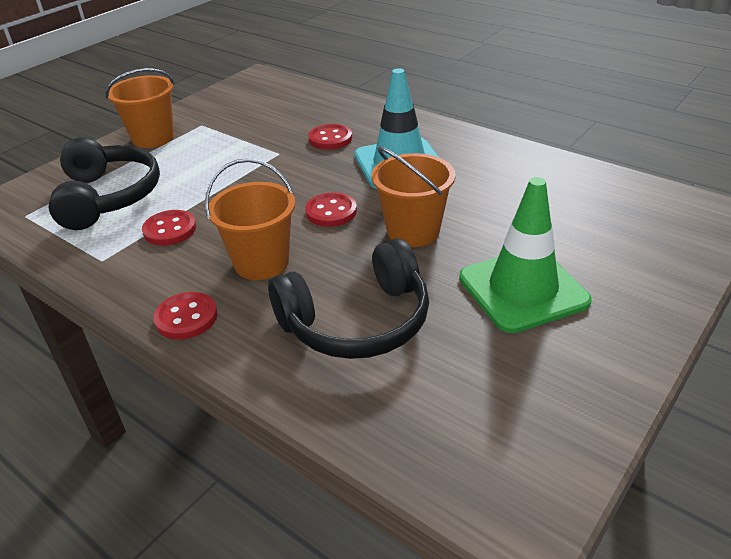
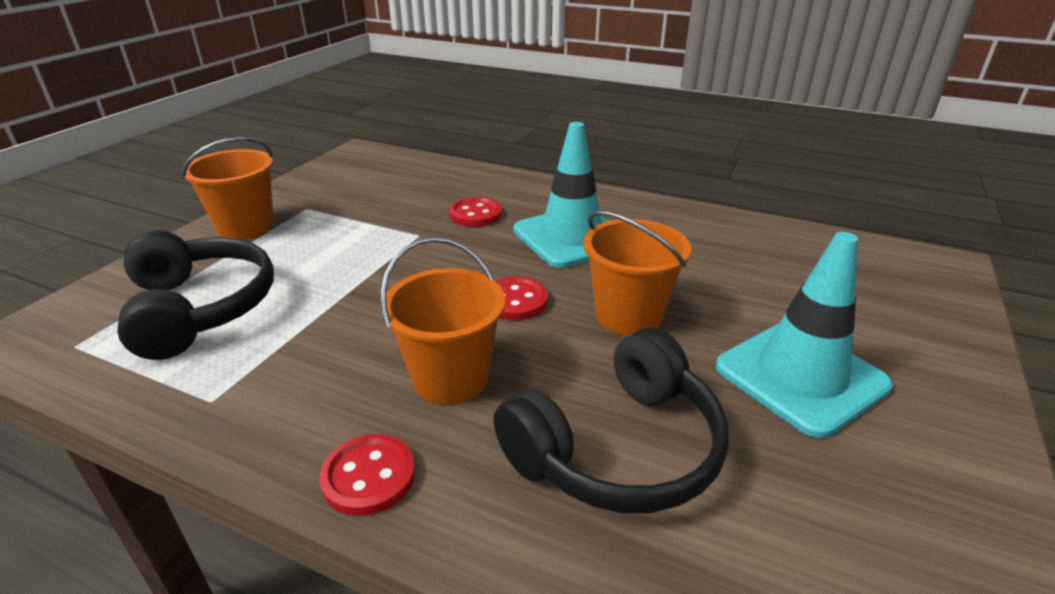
camera: 15 degrees left, 5 degrees down
(170, 230) = (303, 345): red button -> none
(523, 289) = (800, 376): green traffic cone -> turquoise traffic cone

